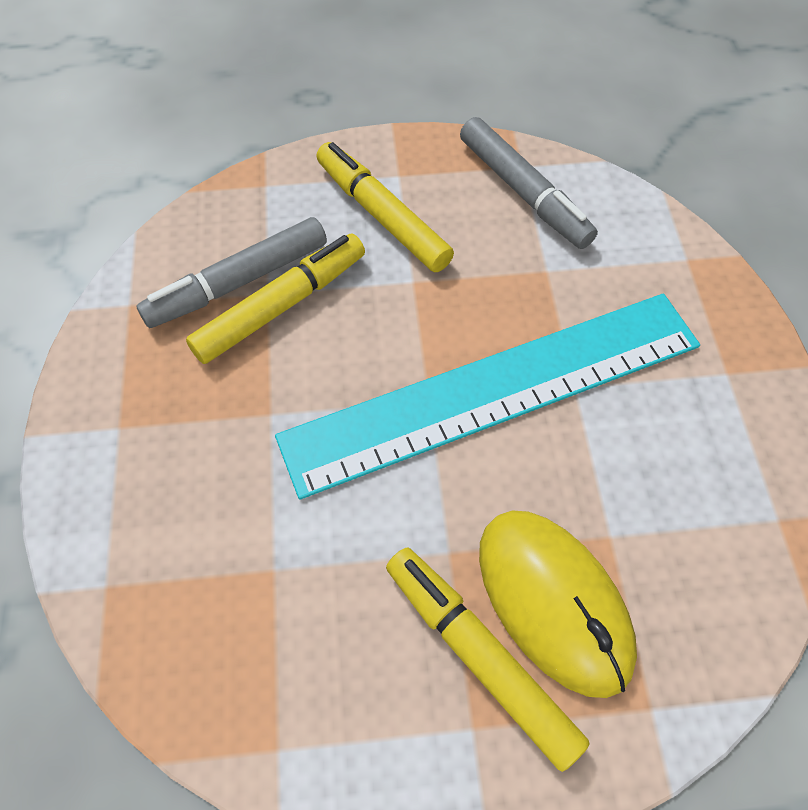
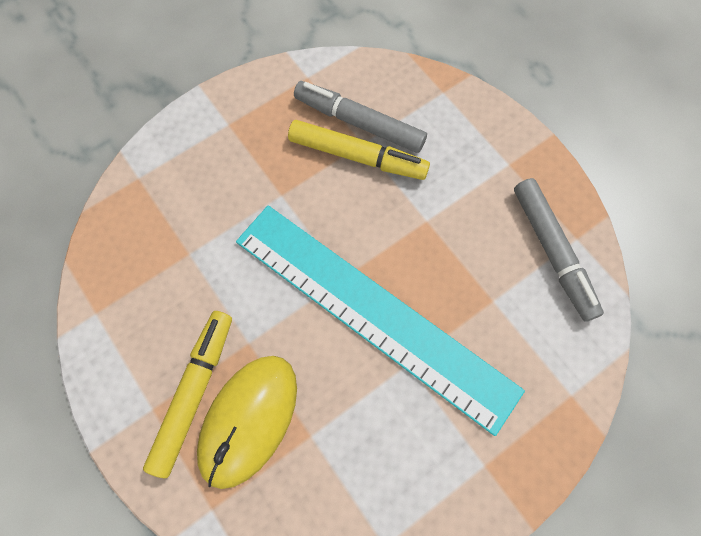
camera: 60 degrees right, 10 degrees up
(382, 216) = (466, 173): yellow marker -> none
(524, 192) = (552, 252): grey marker -> grey marker turned 45 degrees counterclockwise

